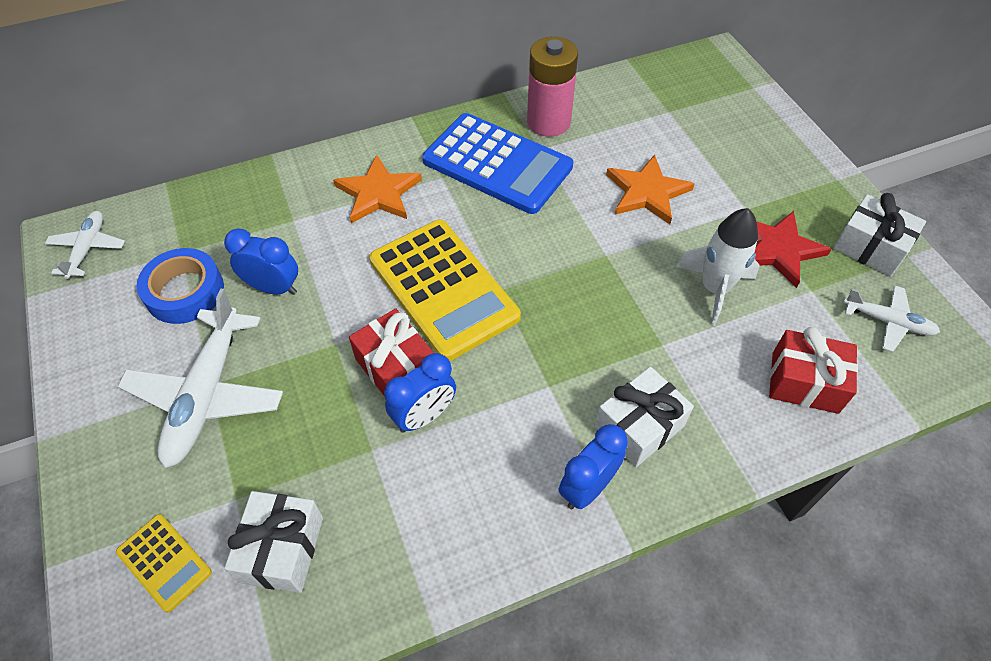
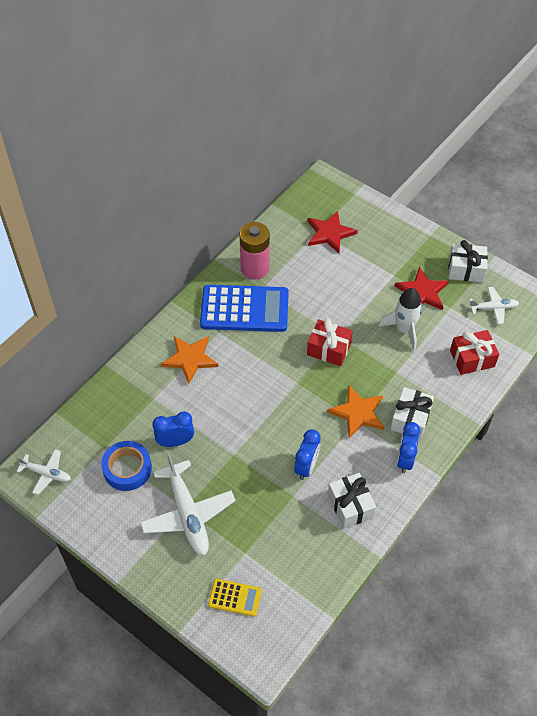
camera: 30 degrees left, 0 degrees up
(88, 249) = (46, 473): white plane -> white plane turned 135 degrees clockwise
(282, 549) = (286, 562): white gift -> white gift (350, 506)
(396, 367) = (274, 450): red gift -> red gift (329, 349)
(443, 289) = (268, 397): yellow calculator -> none
(647, 192) = (337, 289): orange star -> orange star (358, 413)
(683, 120) = (329, 233): none -> red star

